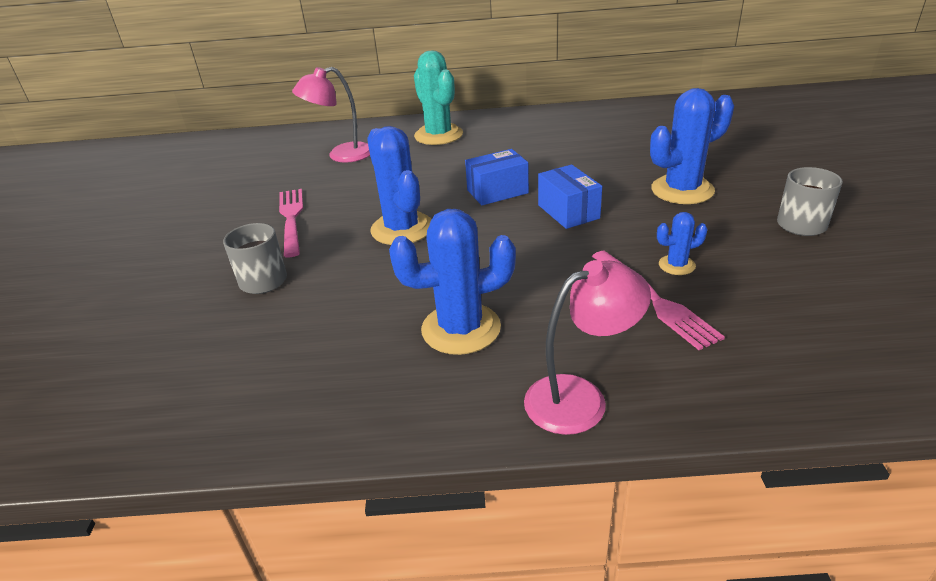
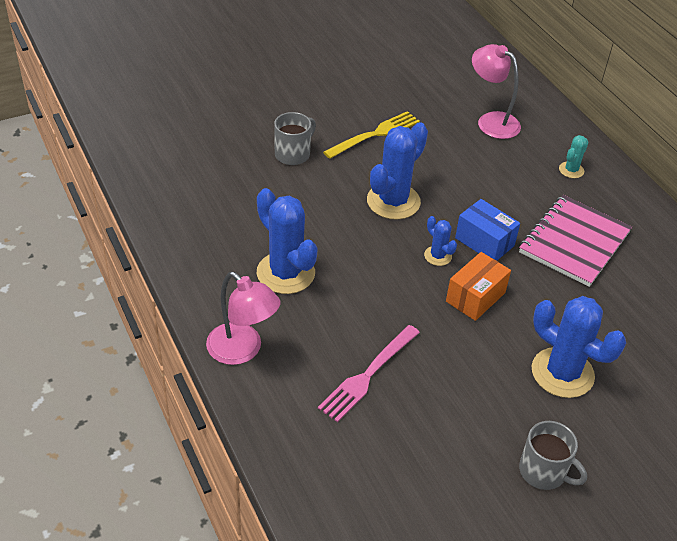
camera: 60 degrees right, 10 degrees up
(291, 219) = (375, 134): pink fork -> yellow fork
(438, 135) = (571, 170): turquoise cactus -> turquoise cactus, size x0.49
(526, 152) = (574, 242): none -> pink notebook
(568, 211) = (475, 297): blue box -> orange box
(676, 265) = (425, 383): blue cactus -> blue cactus (438, 256)

